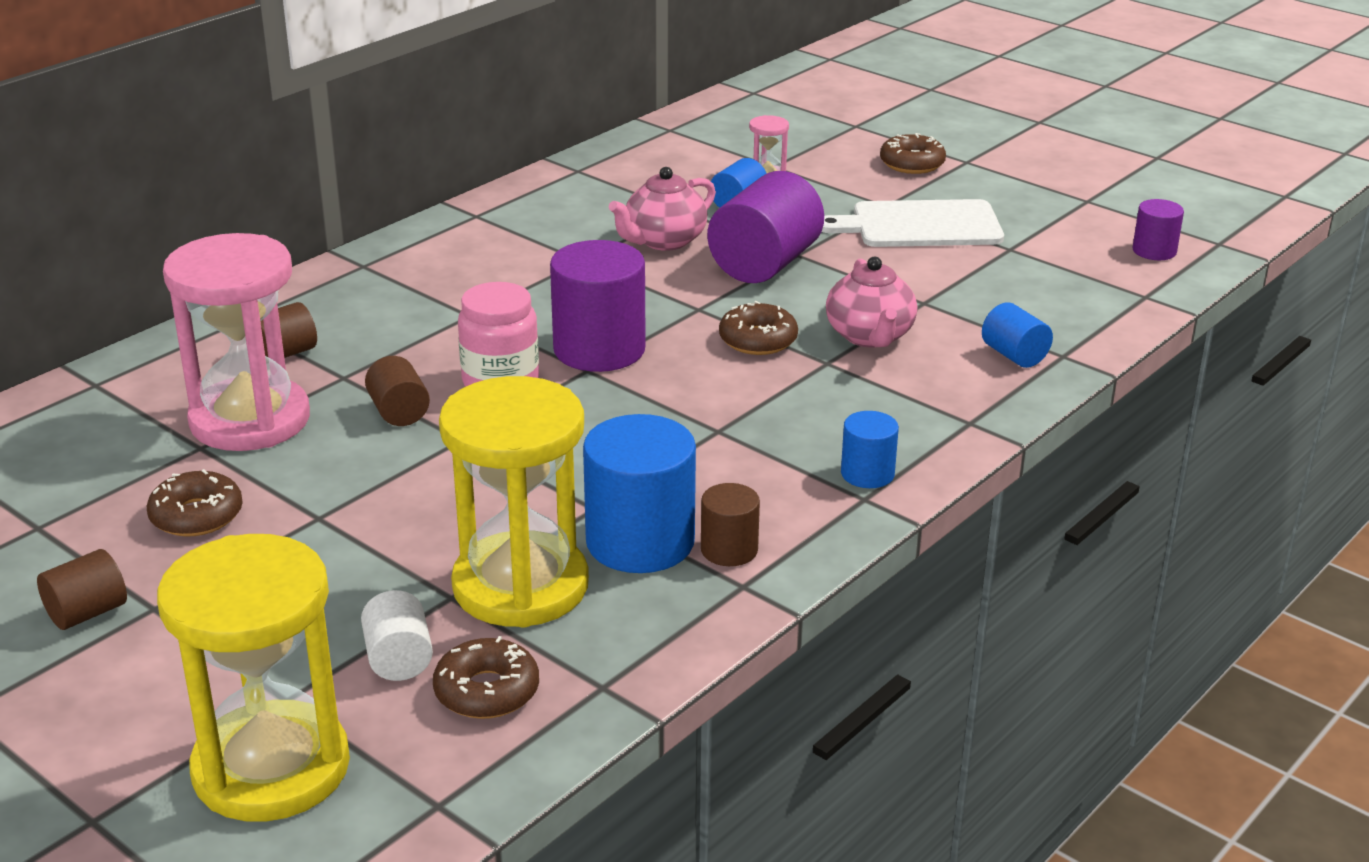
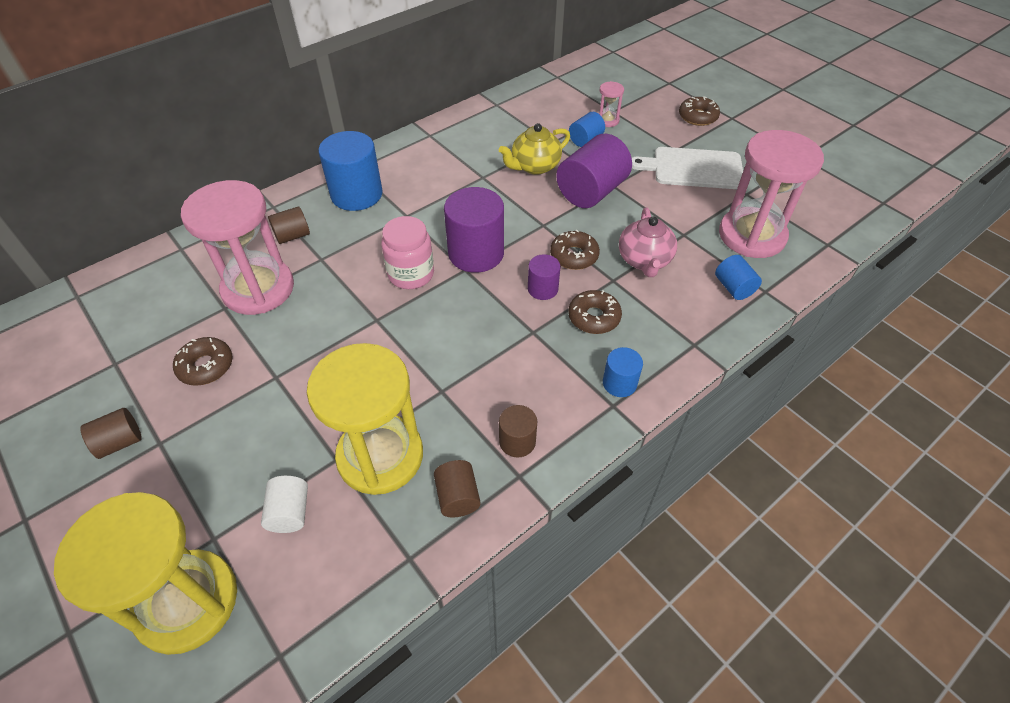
camera: 10 degrees right, 20 degrees up
(399, 412) = (345, 292): brown cylinder -> brown cylinder (457, 497)
(487, 691) = (336, 551): brown donut -> brown donut (594, 317)
(640, 542) = (463, 426): blue cylinder -> blue cylinder (356, 194)
(664, 241) = (534, 166): pink teapot -> yellow teapot
(1028, 295) = (752, 235): none -> pink hourglass
(1154, 251) = (839, 205): purple cylinder -> purple cylinder (542, 289)

